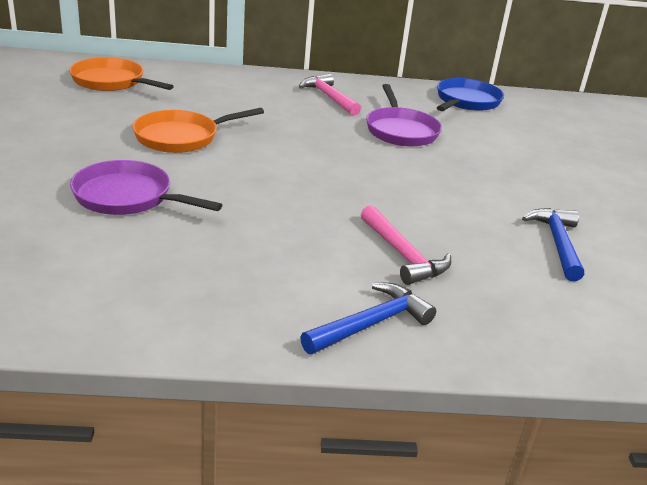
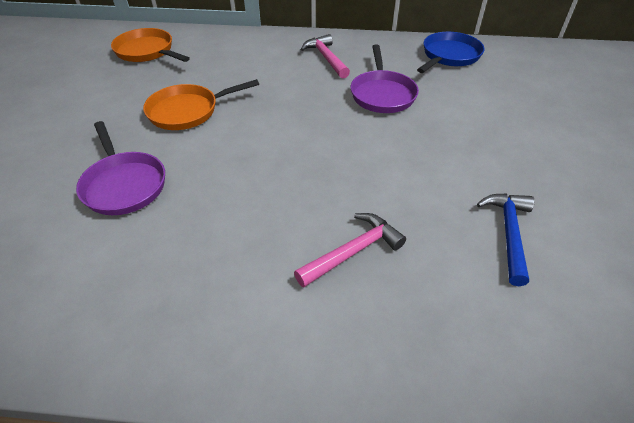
camera: 10 degrees right, 15 degrees up
(128, 197) = (124, 184): purple pan -> purple pan turned 150 degrees counterclockwise
(371, 324) = (303, 347): blue hammer -> none
(402, 255) = (353, 251): pink hammer -> pink hammer turned 105 degrees counterclockwise

